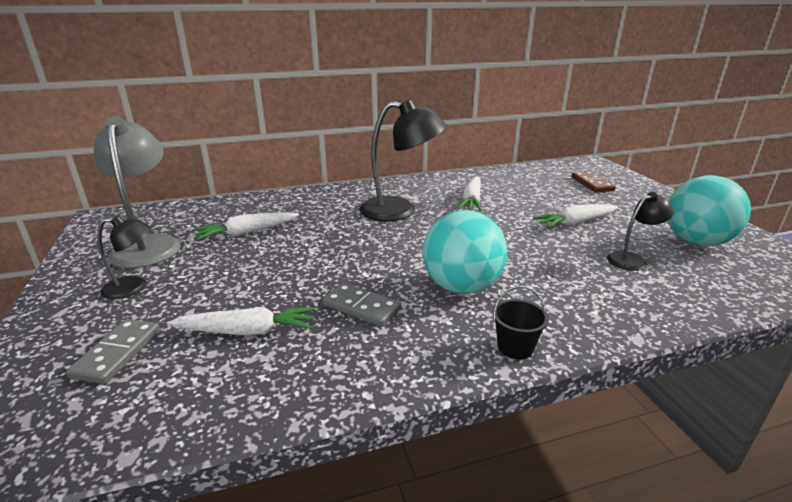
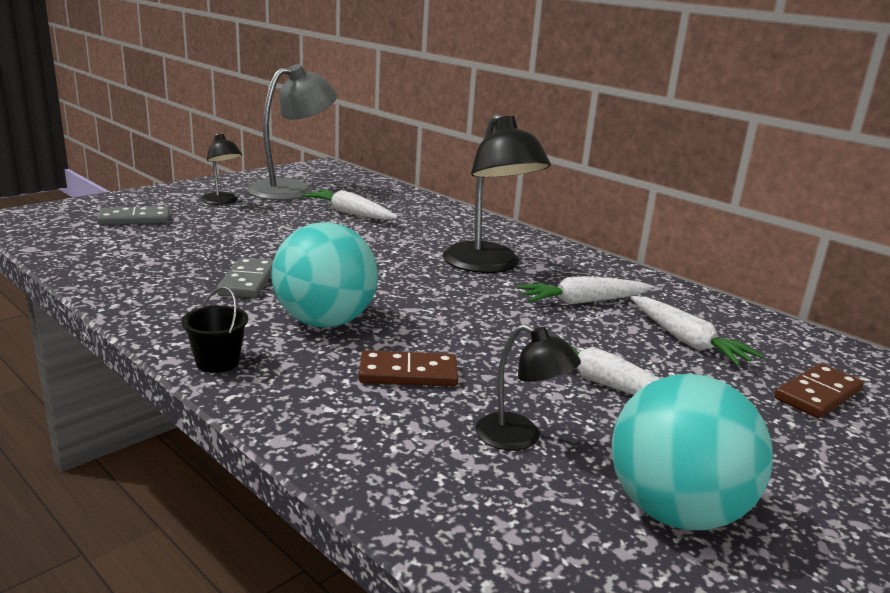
camera: 60 degrees right, 5 degrees down
(248, 331) = (182, 248): white carrot -> white carrot (686, 341)
(551, 273) = (408, 373): none -> brown domino

